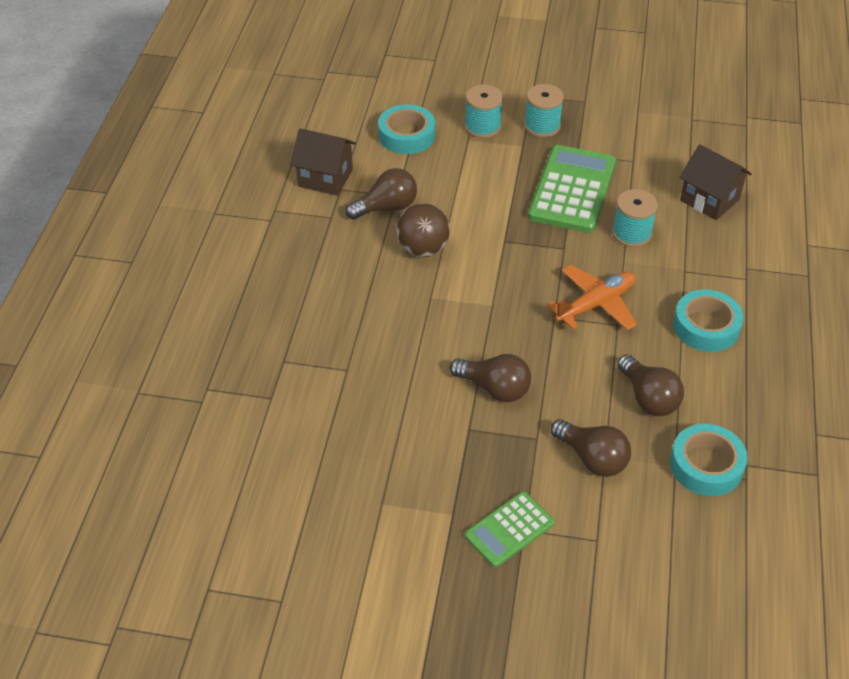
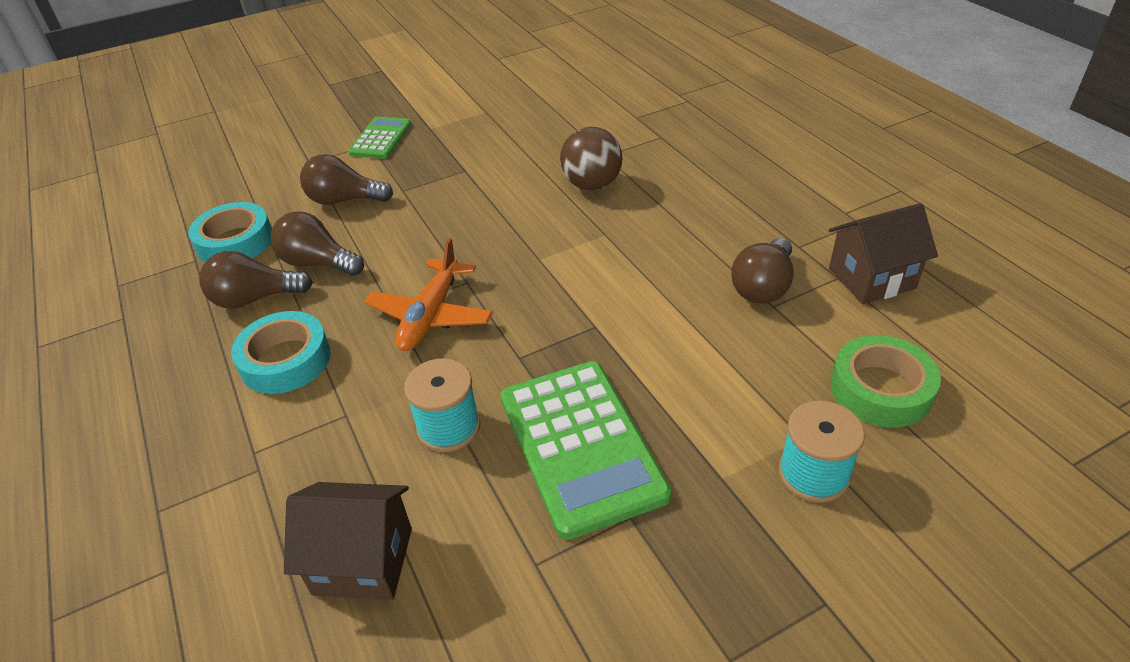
camera: 145 degrees right, 5 degrees down
(406, 135) = (880, 389): turquoise tape -> green tape
(423, 249) = (668, 268): brown ball -> brown ball (592, 185)
(494, 388) = (469, 202): brown light bulb -> brown light bulb (255, 298)
(542, 126) = (736, 539): turquoise spool -> none

